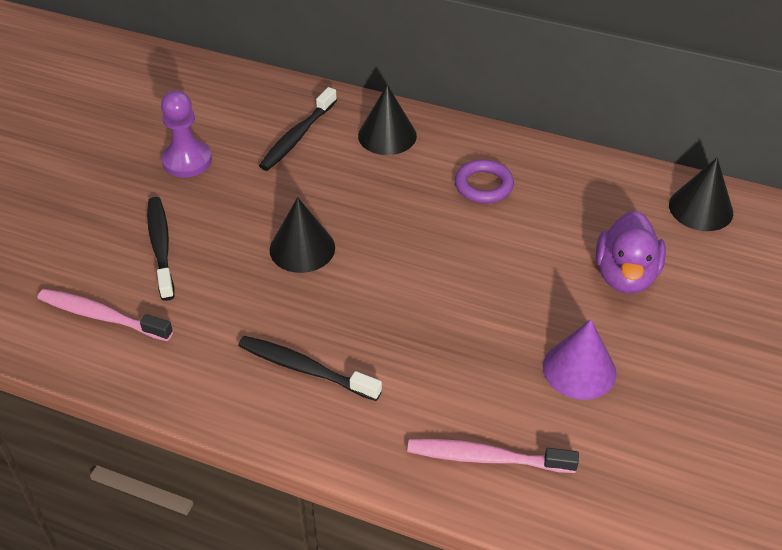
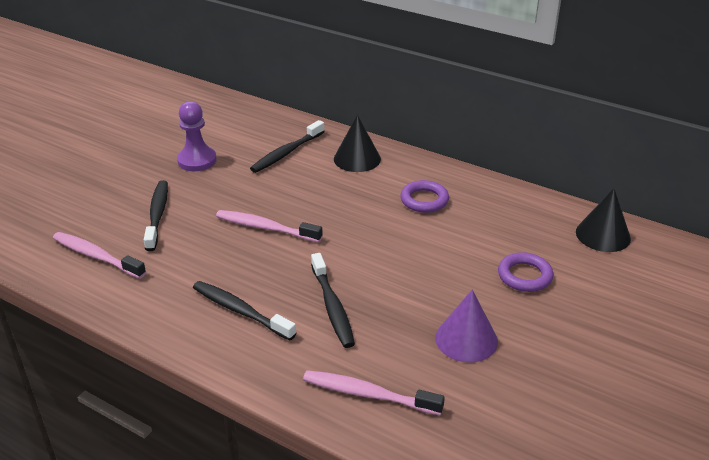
camera: 10 degrees right, 10 degrees down
(302, 248) = (265, 228): black cone -> pink toothbrush
(413, 348) = (332, 307): none -> black toothbrush
(625, 276) = (524, 276): purple duck -> purple ring

